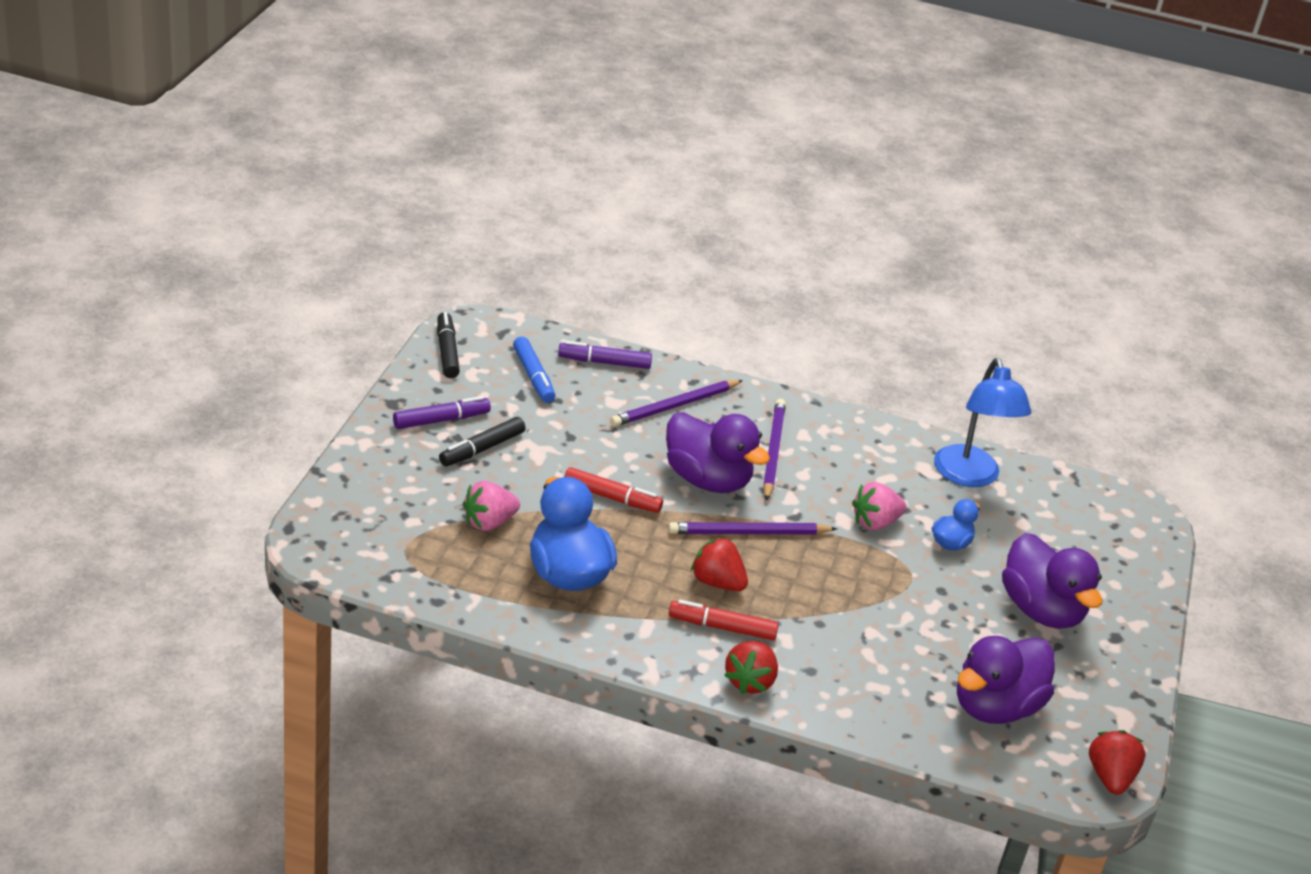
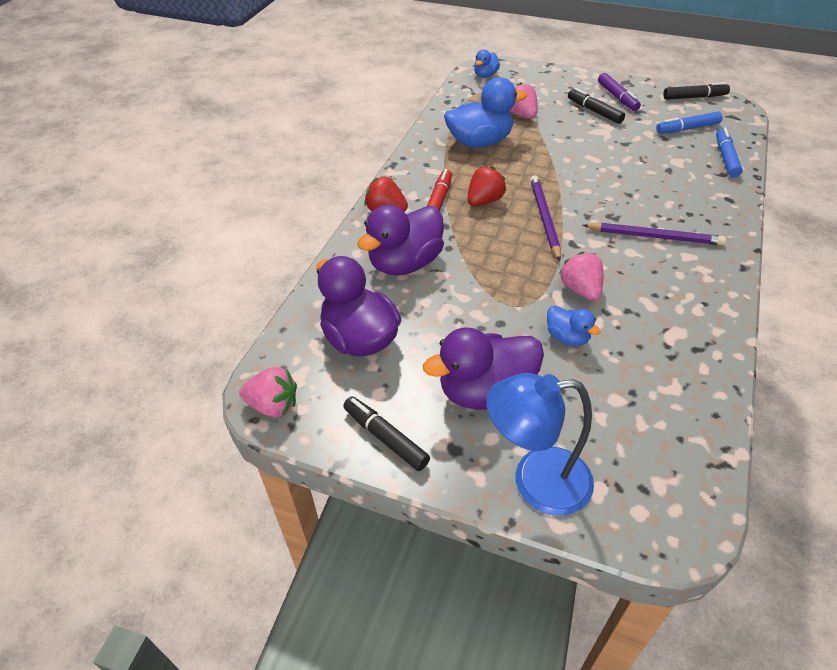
camera: 100 degrees right, 10 degrees up
(349, 549) = (485, 75): none -> blue duck
(604, 362) = (726, 158): purple marker -> blue marker
(611, 497) = (563, 159): red marker -> none
(675, 406) = (689, 189): purple pencil -> none
(707, 480) = (601, 201): purple duck -> purple duck (405, 263)
(969, 476) = (678, 366): blue lamp -> blue lamp (536, 481)
(1110, 777) = (273, 405): red strawberry -> pink strawberry
(1120, 686) = (385, 438): none -> black marker

